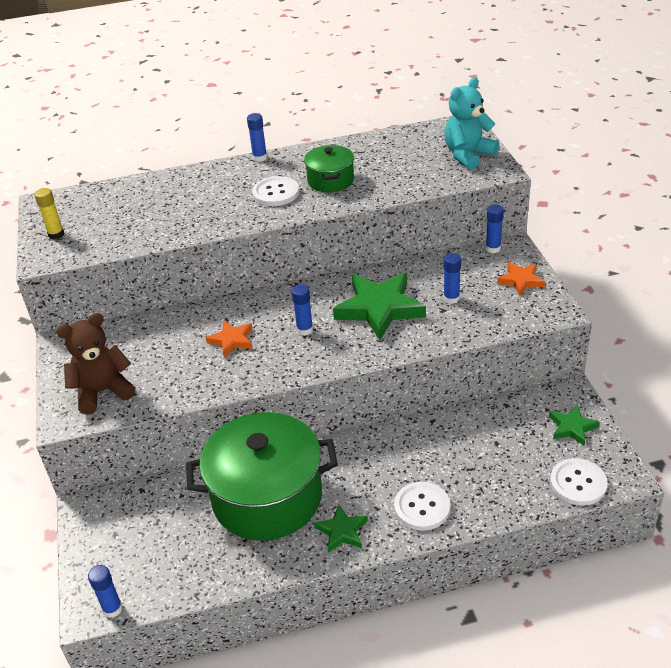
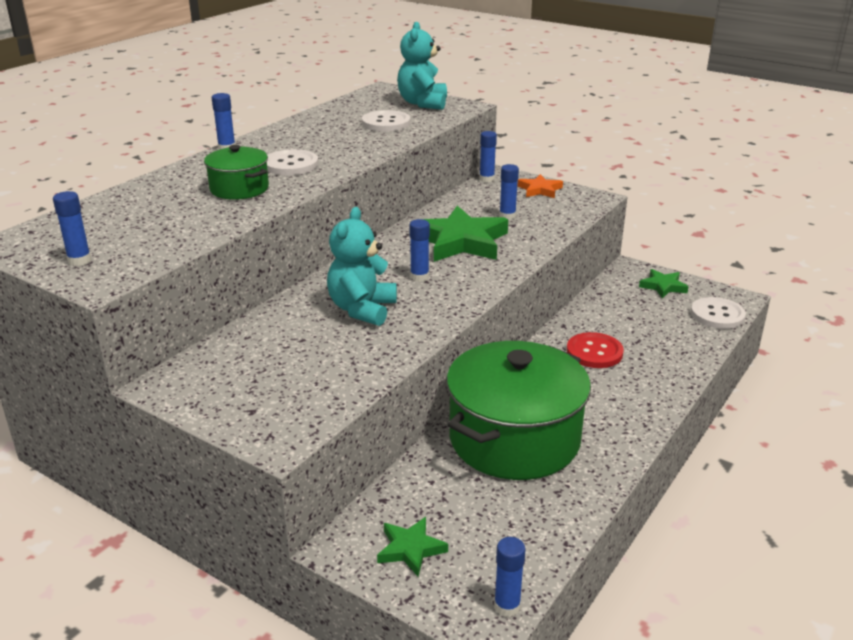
camera: 45 degrees left, 10 degrees down
(56, 234) = (79, 260): yellow glue stick -> blue glue stick
(103, 392) = (287, 400): brown teddy bear -> none
(232, 340) = (362, 309): orange star -> turquoise teddy bear
(330, 180) = (330, 144): green pot -> green pot (239, 189)
(342, 531) = (612, 427): green star -> green star (410, 549)
(421, 459) = (594, 352): none -> red button
(422, 507) = (644, 380): white button -> white button (386, 123)

